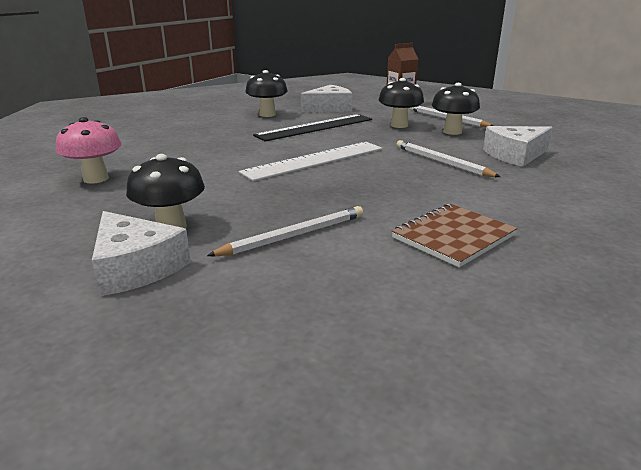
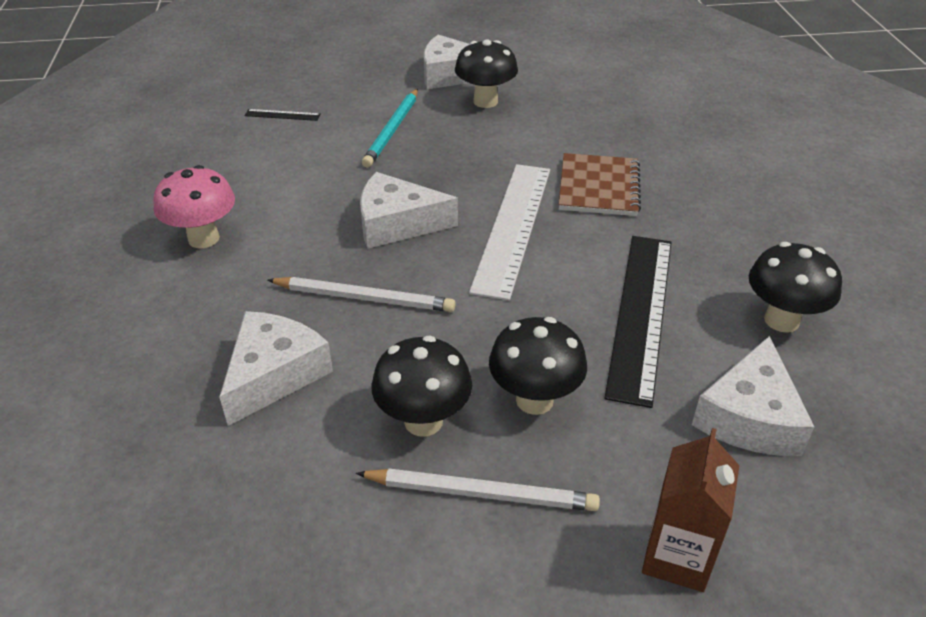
camera: 140 degrees right, 15 degrees up
(96, 179) = (643, 110): pink mushroom -> pink mushroom (203, 238)
(294, 235) = (392, 130): white pencil -> turquoise pencil
(382, 181) = (397, 223): none -> white cheese
(386, 300) = (282, 115): none -> black ruler
(453, 236) = (272, 179): brown notebook -> brown notebook (599, 187)

